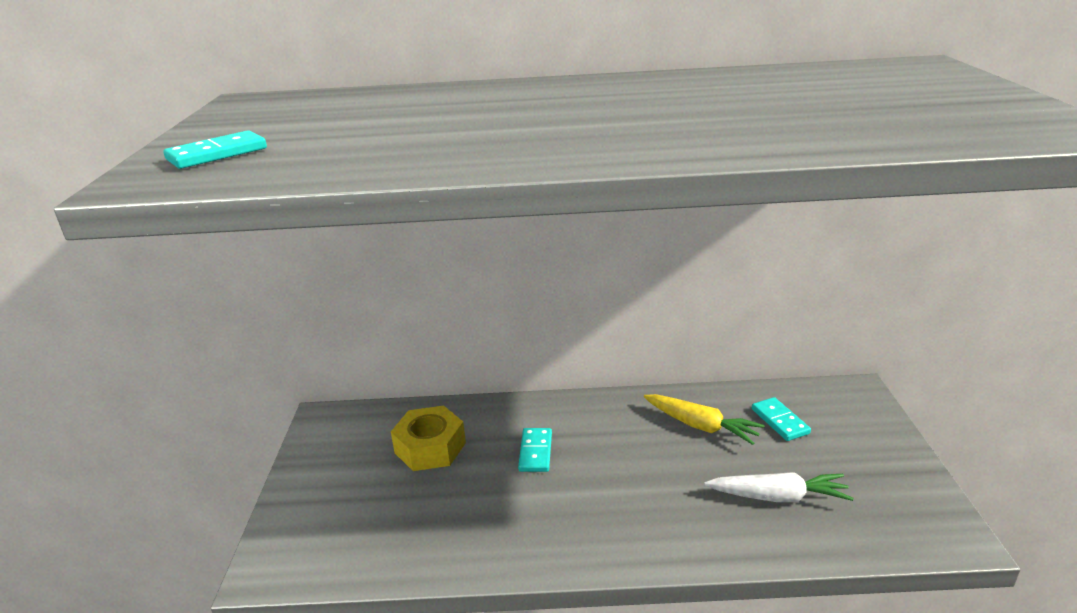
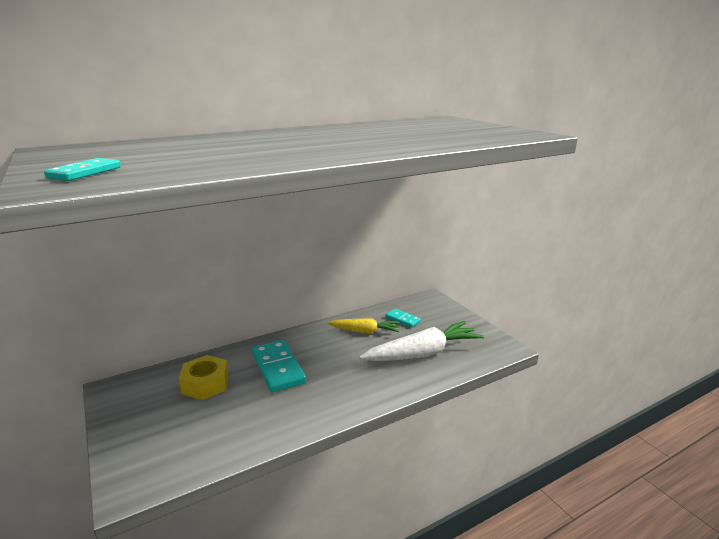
camera: 30 degrees left, 5 degrees down
(535, 452) = (278, 368): turquoise domino -> turquoise domino, size x1.87
(778, 497) = (422, 353): white carrot -> white carrot, size x1.66

